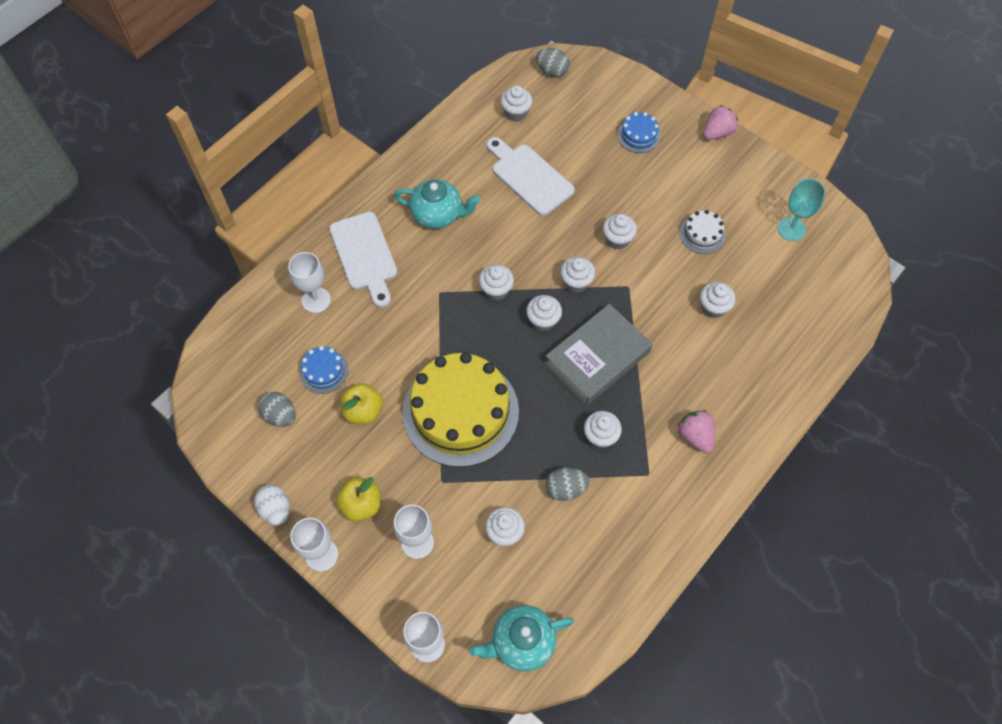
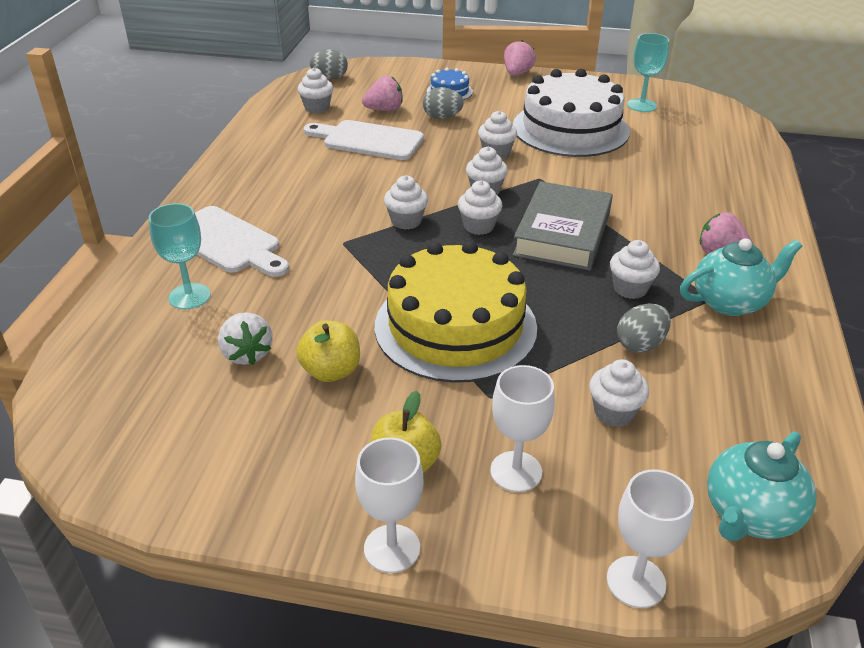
camera: 30 degrees left, 25 degrees down
(276, 509) = (280, 526): white egg -> none
(280, 415) = (214, 419): grey egg -> grey egg (442, 117)
(316, 300) = (189, 296): white goblet -> turquoise goblet
(324, 371) = (247, 354): blue cake -> white strawberry
(438, 215) = (291, 189): turquoise teapot -> turquoise teapot (730, 302)
(567, 140) = (384, 110): none -> pink strawberry
(702, 234) = (570, 129): white cake -> white cake, size x2.33
(713, 307) = (633, 167): white cupcake -> none

